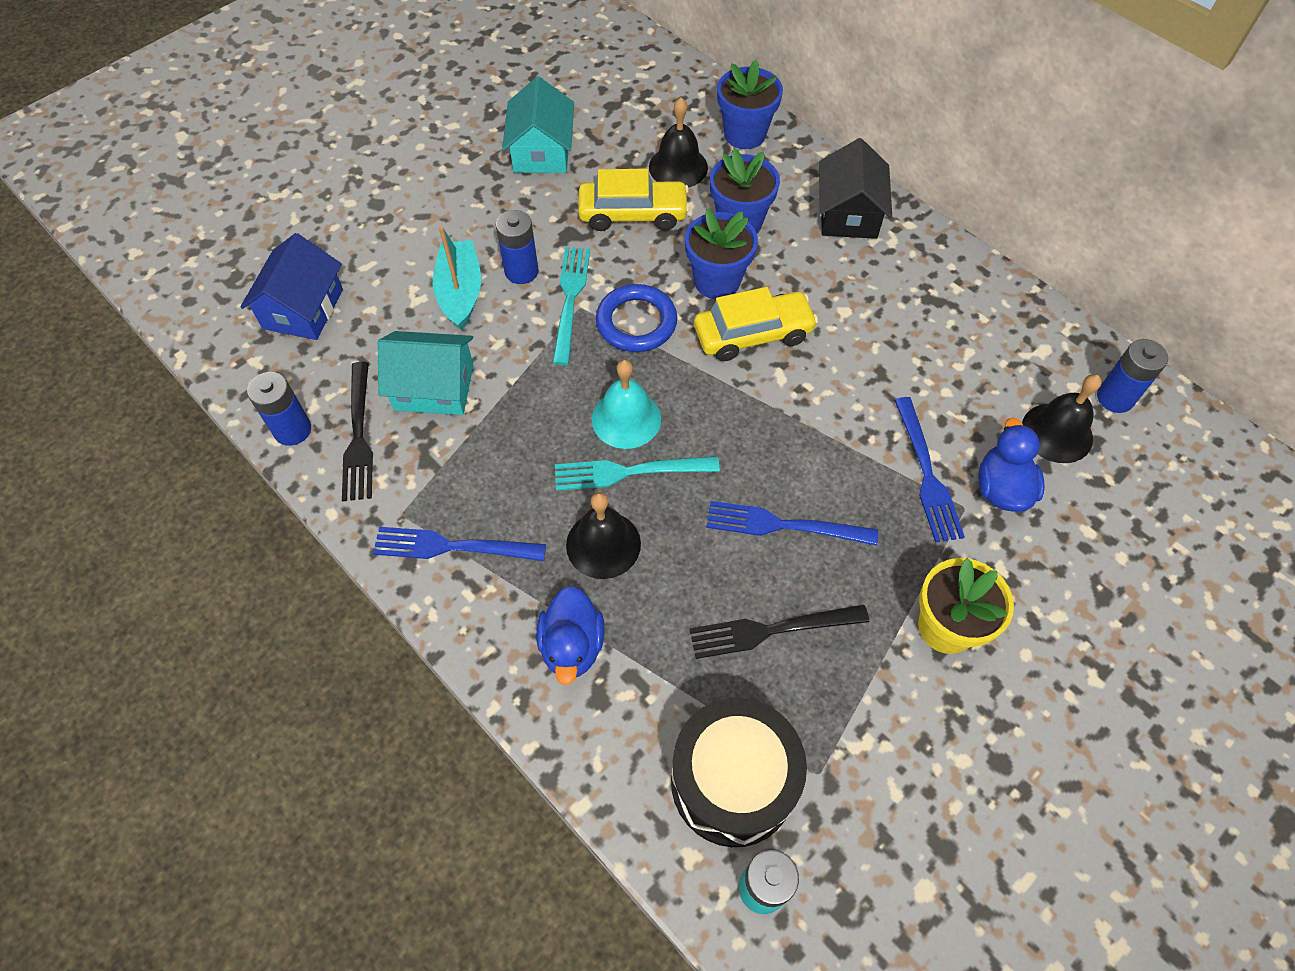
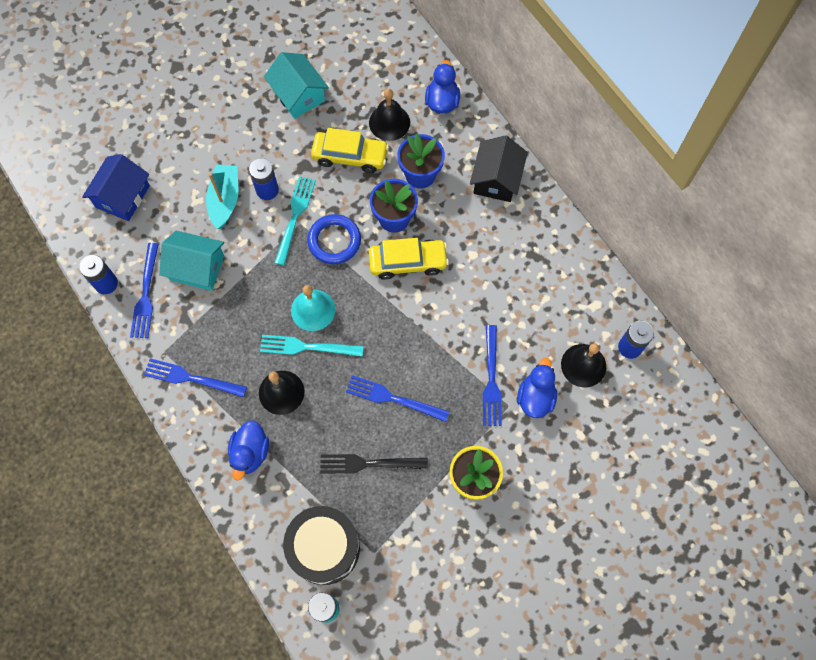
camera: 10 degrees right, 10 degrees up
(359, 436) = (146, 295): black fork -> blue fork
(541, 151) = (298, 95): turquoise house -> turquoise house turned 45 degrees counterclockwise
(744, 134) = (442, 102): blue flower pot -> blue duck

